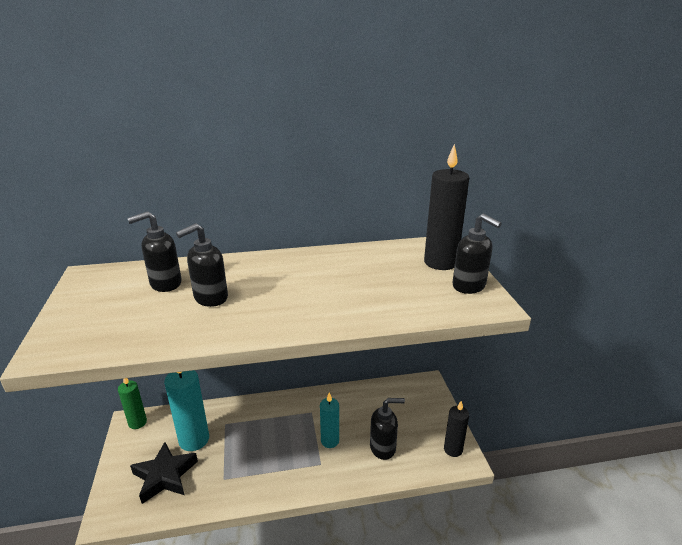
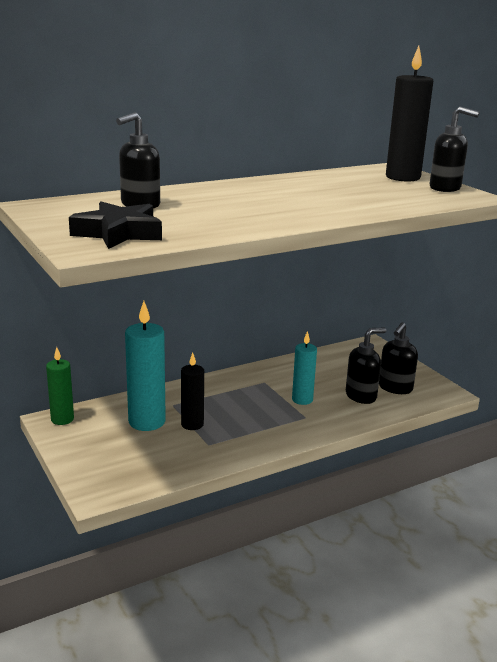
camera: 20 degrees left, 5 degrees down
(165, 476) = (138, 453): black star -> black star (118, 233)
(210, 298) = (205, 210): black soap dispenser -> black soap dispenser (395, 388)
(453, 449) = (430, 387): black candle -> black candle (192, 424)

